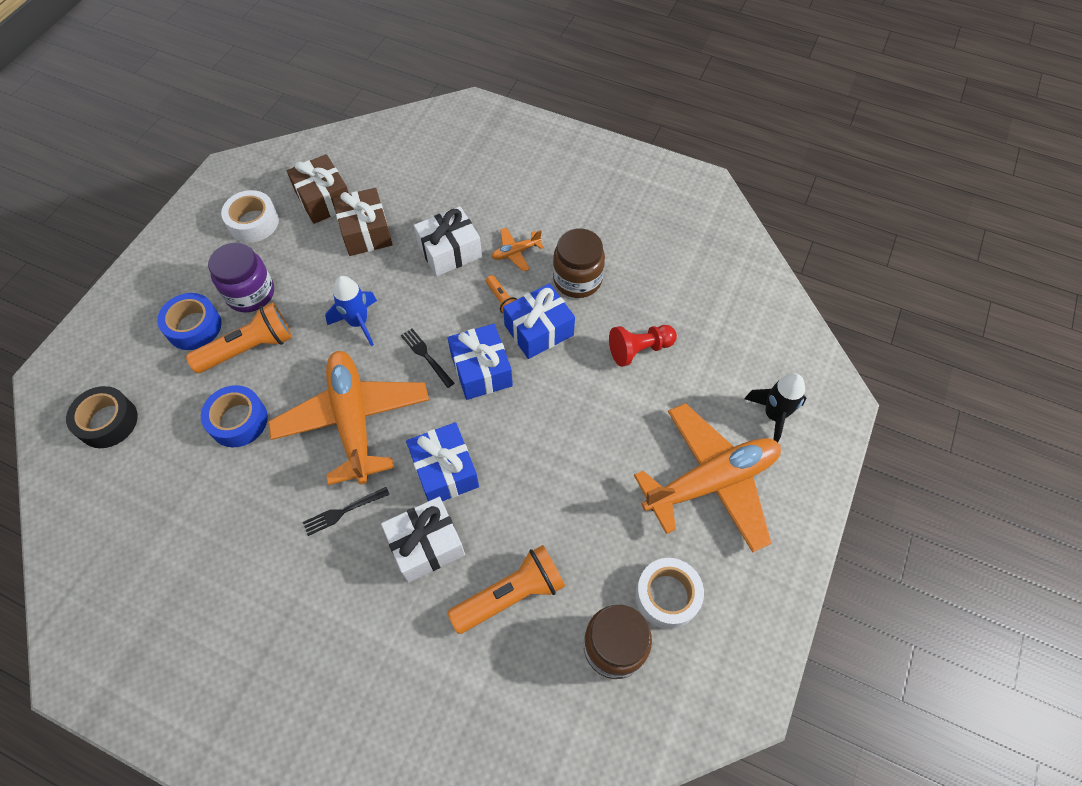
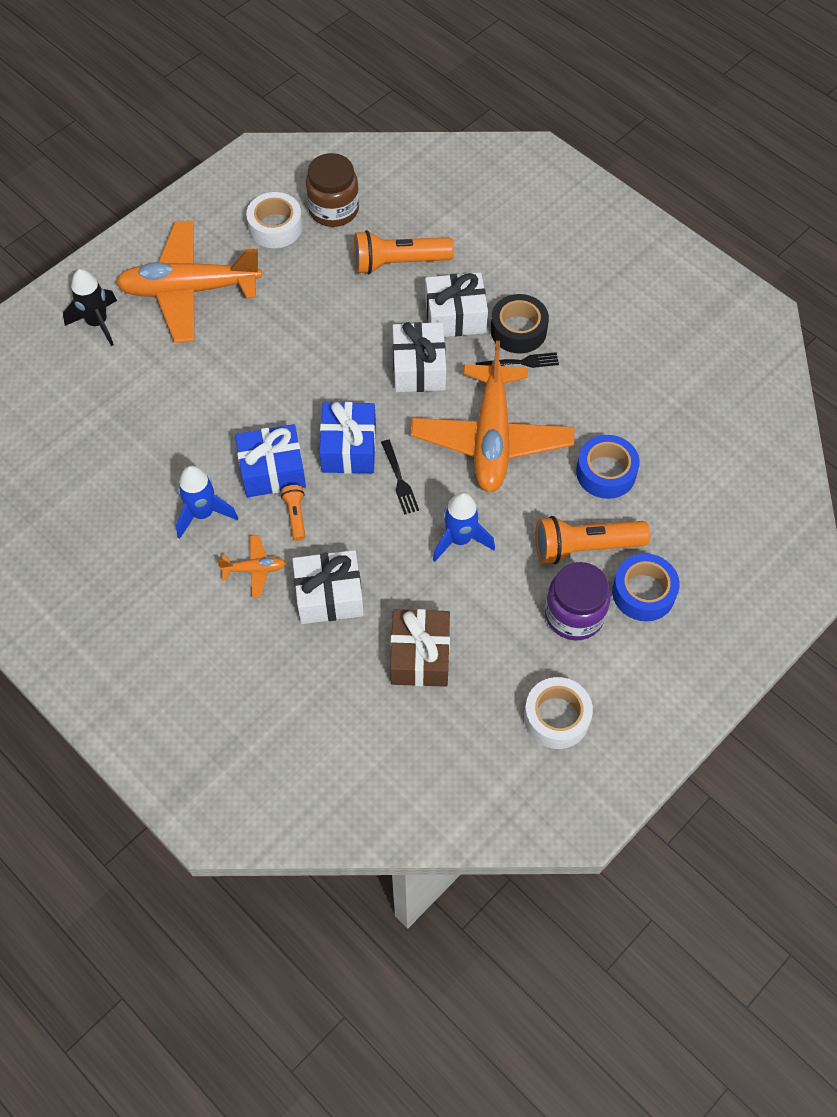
camera: 160 degrees left, 0 degrees up
(108, 422) = (739, 512): black tape -> black tape (518, 330)
(324, 199) = (460, 724): brown gift -> none
(444, 471) = (419, 368): blue gift -> white gift
(577, 279) = (203, 513): brown jar -> blue rocket
(639, 350) = (182, 419): red pawn -> none

